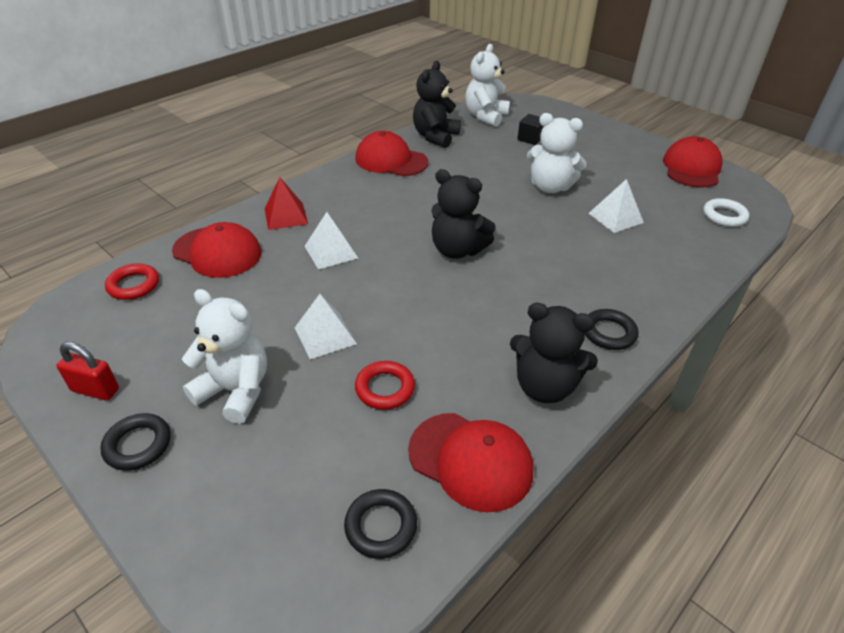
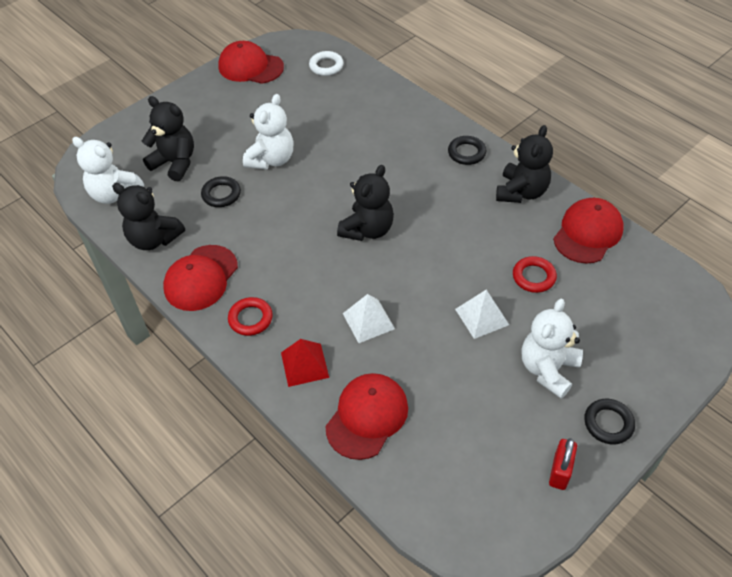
camera: 85 degrees left, 10 degrees up
(134, 285) = (421, 482): red ring -> red ring (250, 319)
(381, 526) = (642, 277): black ring -> black ring (221, 194)
(530, 139) = (175, 163): black cube -> black teddy bear
(615, 217) = (324, 126): white pyramid -> none

